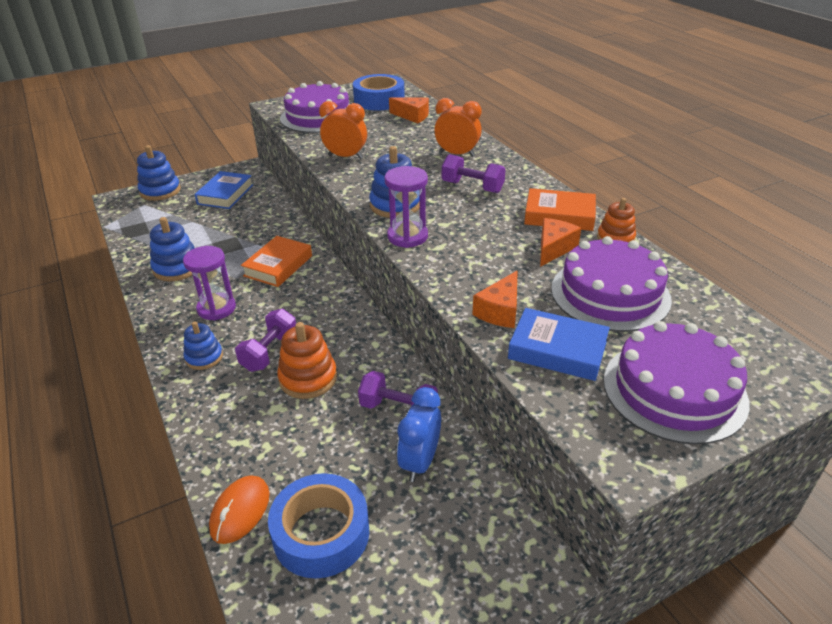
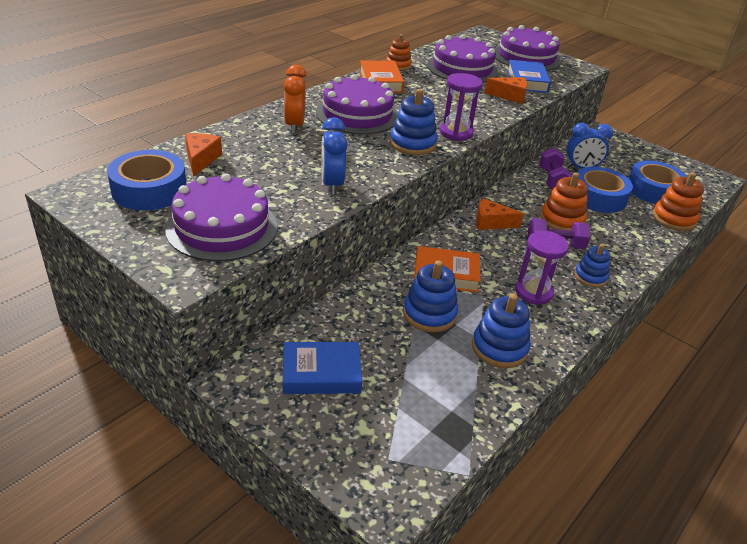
camera: 115 degrees left, 0 degrees up
(160, 191) = (341, 459): blue stacking toy -> blue stacking toy (429, 314)
(240, 511) = (674, 219): orange mouse -> orange stacking toy
(336, 443) = (598, 197): none -> blue tape
(345, 157) = (332, 184): orange clock -> blue clock
(472, 187) = (357, 114): purple dumbbell -> purple cake
(553, 248) = (427, 83): orange cheese -> orange cheese (491, 223)

